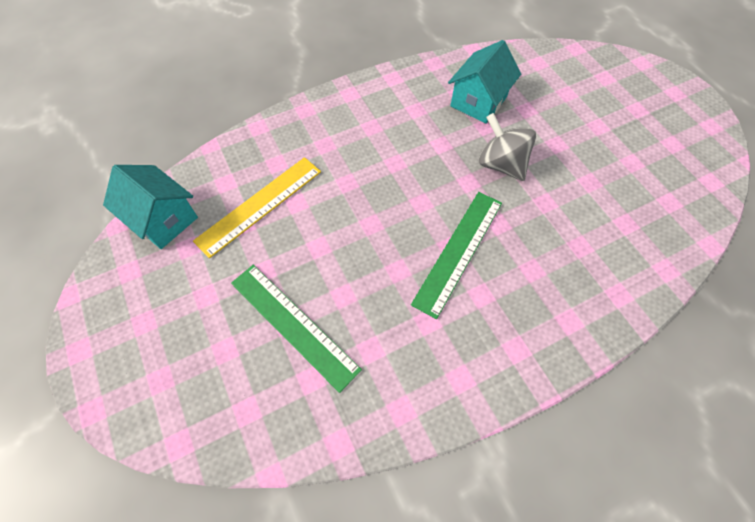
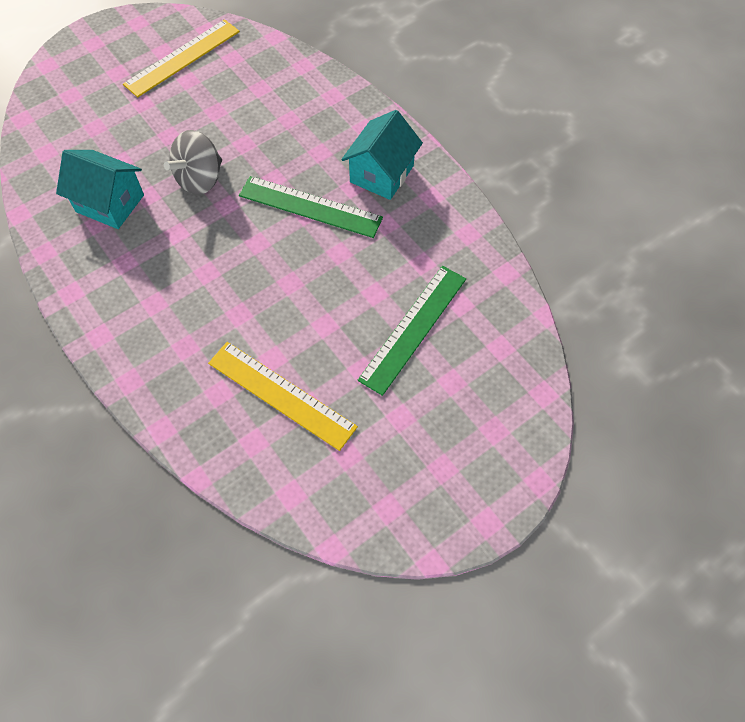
camera: 100 degrees left, 0 degrees up
(163, 219) = (315, 495): turquoise house -> turquoise house (382, 174)
(664, 159) = (182, 57): none -> yellow ruler

